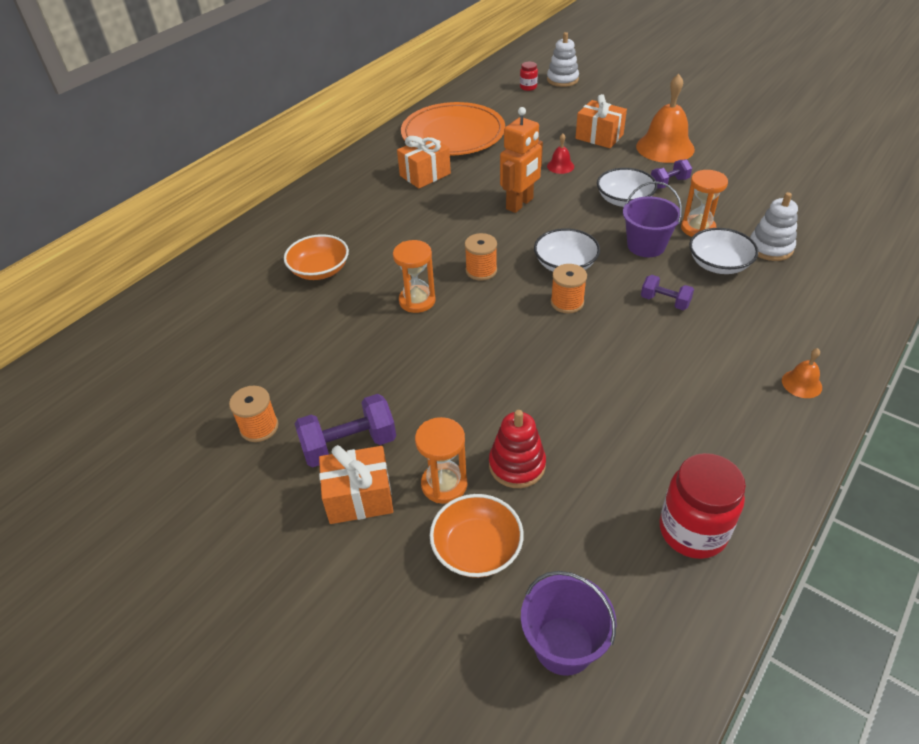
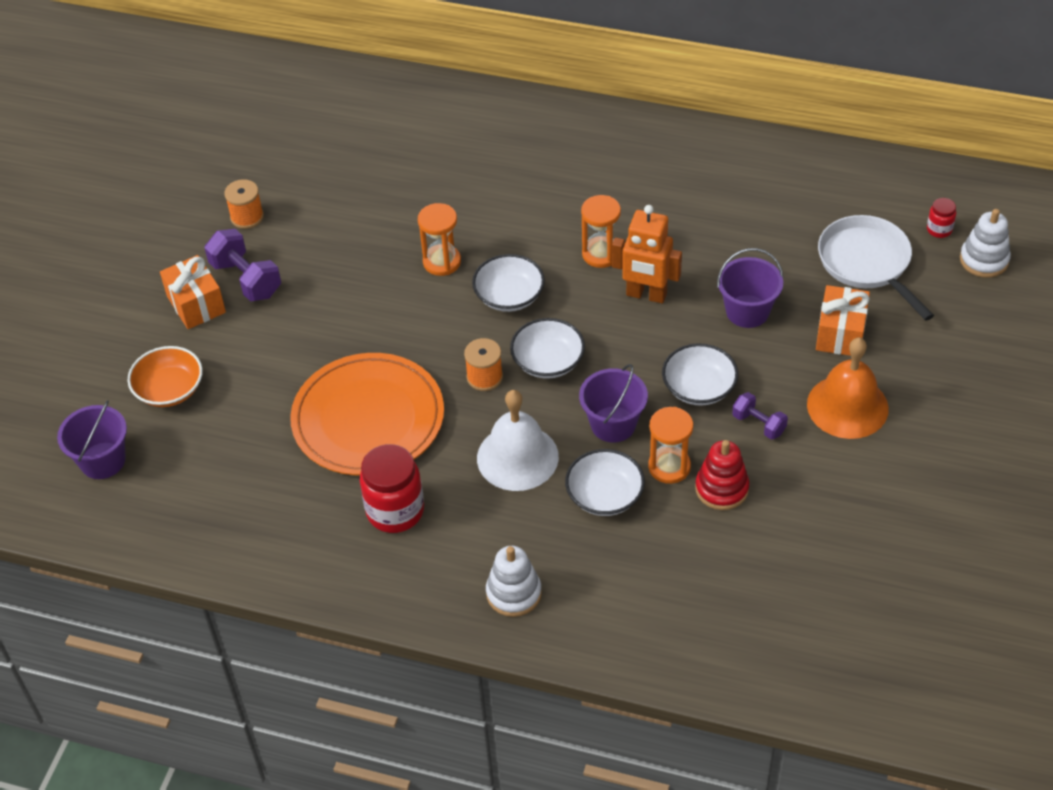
camera: 70 degrees right, 5 degrees up
(319, 270) = (459, 174): orange bowl -> none
(425, 175) = (668, 196): orange gift -> none
(444, 484) = (224, 351): orange hourglass -> orange hourglass (601, 254)
(453, 134) = (772, 191): orange plate -> orange plate (368, 418)
(481, 270) = (509, 296): orange spool -> white bowl
(517, 465) = (258, 392): red stacking toy -> red stacking toy (721, 488)
(542, 115) = (867, 263): none -> white pan
(560, 166) = (747, 311): red bell -> purple bucket
(665, 302) = (517, 457): purple dumbbell -> white bell
(692, 531) = (224, 522): red jar -> red jar (395, 511)
(770, 248) = (659, 541): white stacking toy -> white stacking toy (514, 593)
(801, 383) = (430, 586): orange bell -> none

